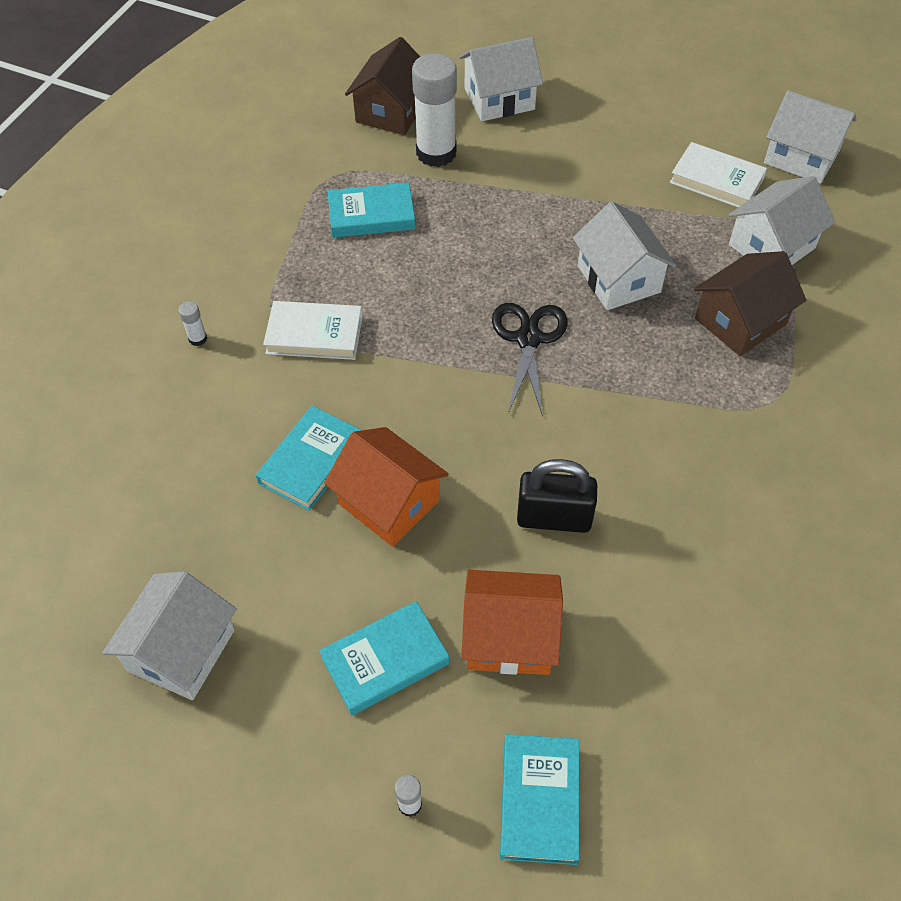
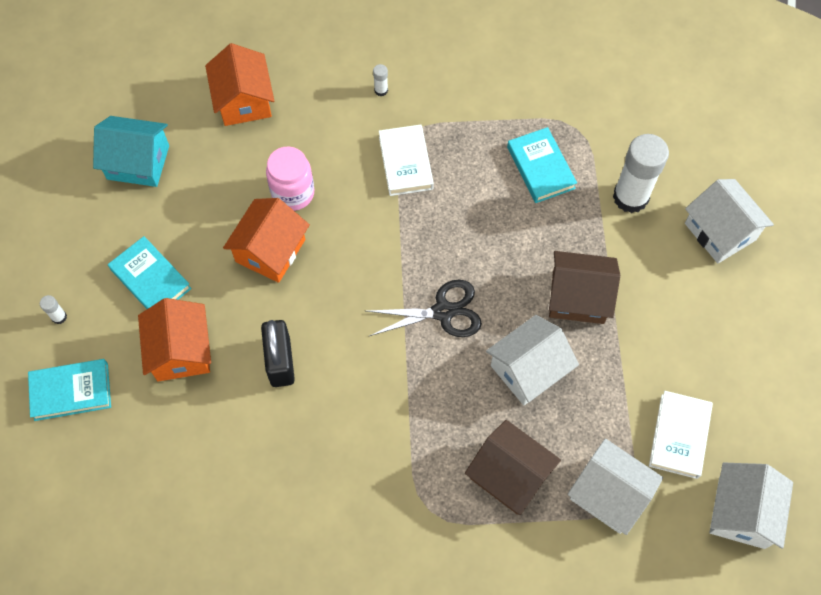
camera: 75 degrees right, 10 degrees up
(139, 494) = (244, 100): none -> orange house
(181, 650) = (138, 162): white house -> turquoise house
(311, 461) = (293, 193): turquoise book -> pink jar
(391, 111) = (670, 150): brown house -> brown house (578, 297)

